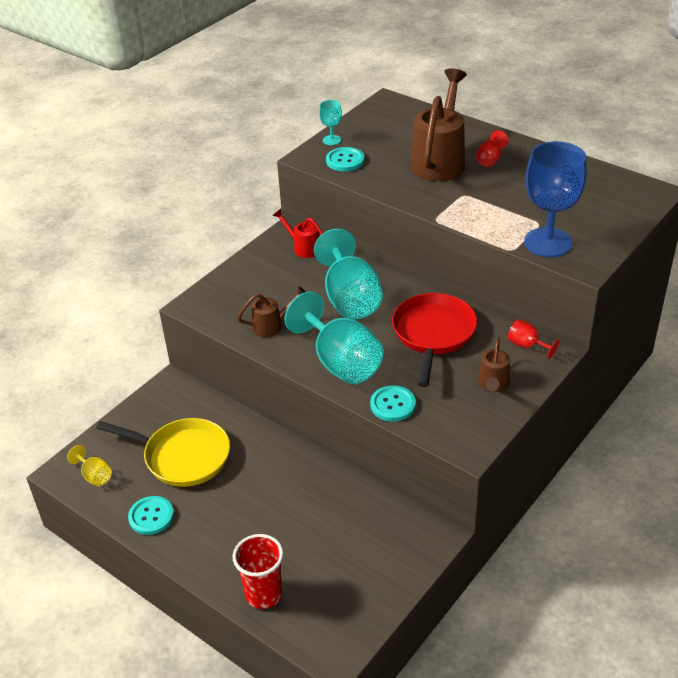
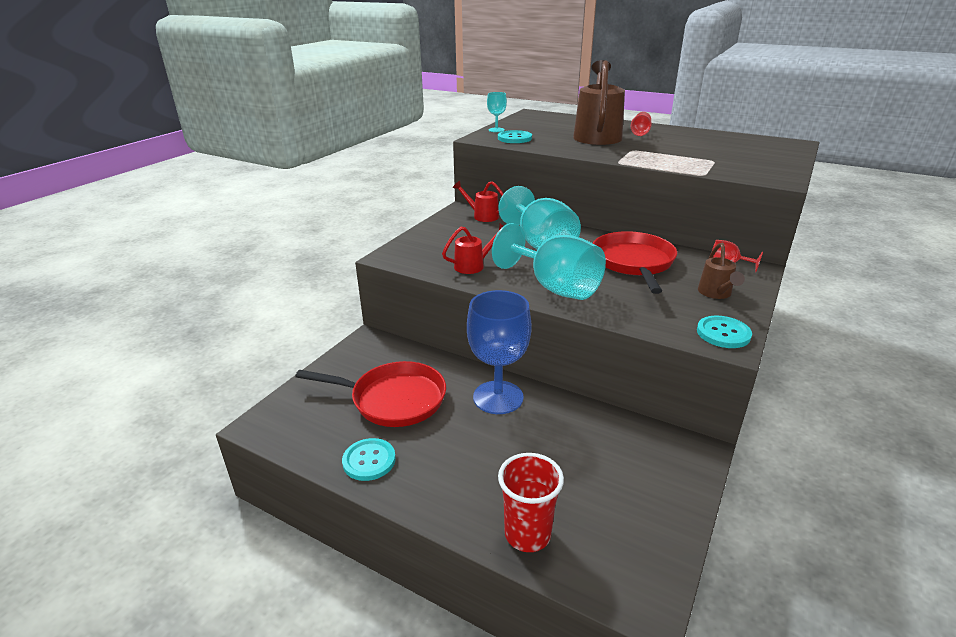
camera: 10 degrees left, 10 degrees down
(94, 475) = (296, 425): yellow goblet -> none
(182, 456) = (393, 399): yellow pan -> red pan
(272, 325) = (473, 265): brown watering can -> red watering can
(393, 405) = (626, 315): turquoise button -> turquoise button (723, 333)
(548, 242) = (732, 170): blue goblet -> blue goblet (498, 397)

